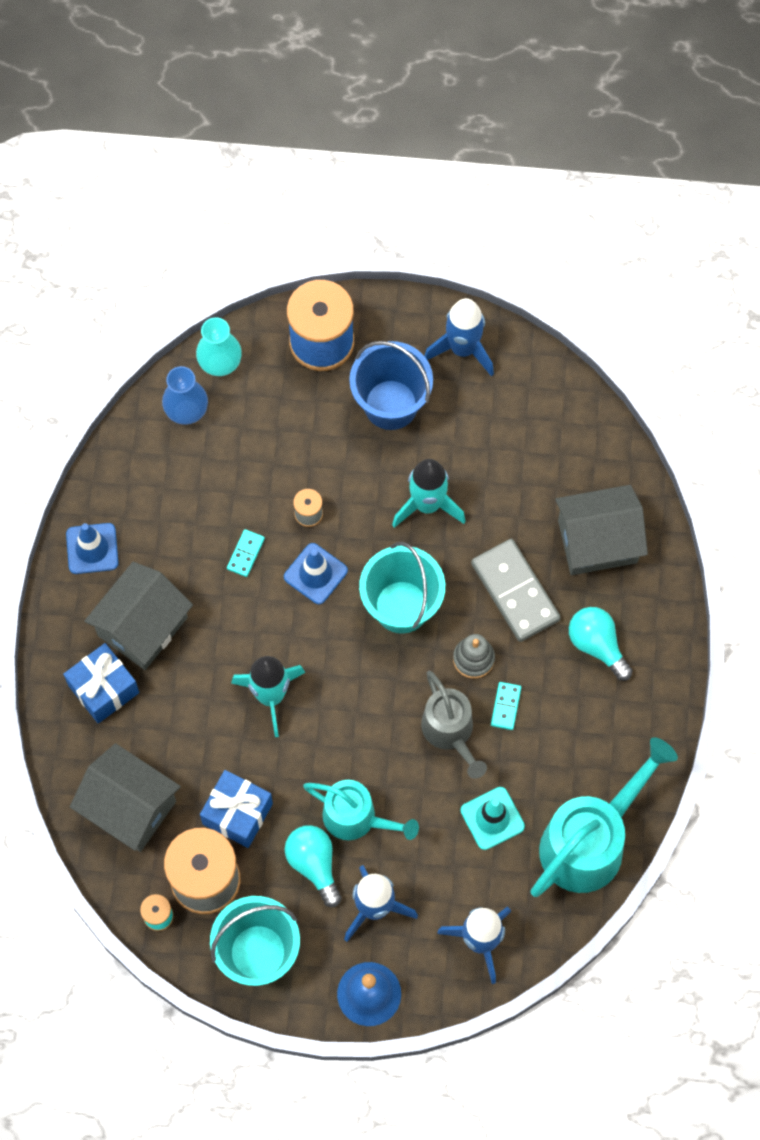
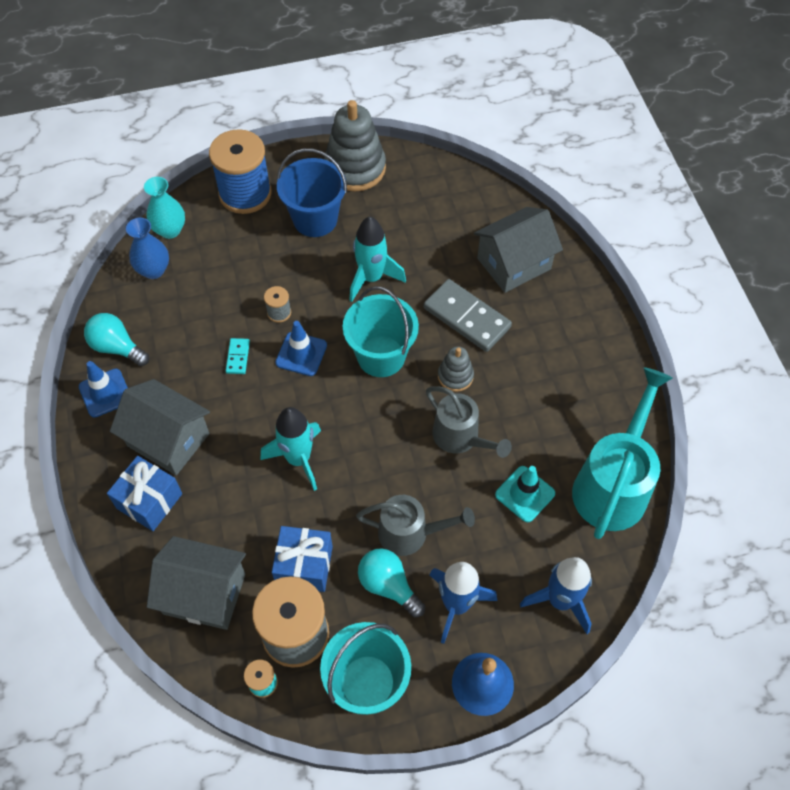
camera: 20 degrees left, 10 degrees down
(142, 626) = (168, 439): grey house -> grey house turned 75 degrees counterclockwise
(357, 818) = (411, 533): turquoise watering can -> grey watering can
(462, 349) = (355, 168): blue rocket -> grey stacking toy
(505, 706) = (497, 403): turquoise domino -> none
(597, 645) = (548, 335): turquoise light bulb -> turquoise light bulb (117, 347)

